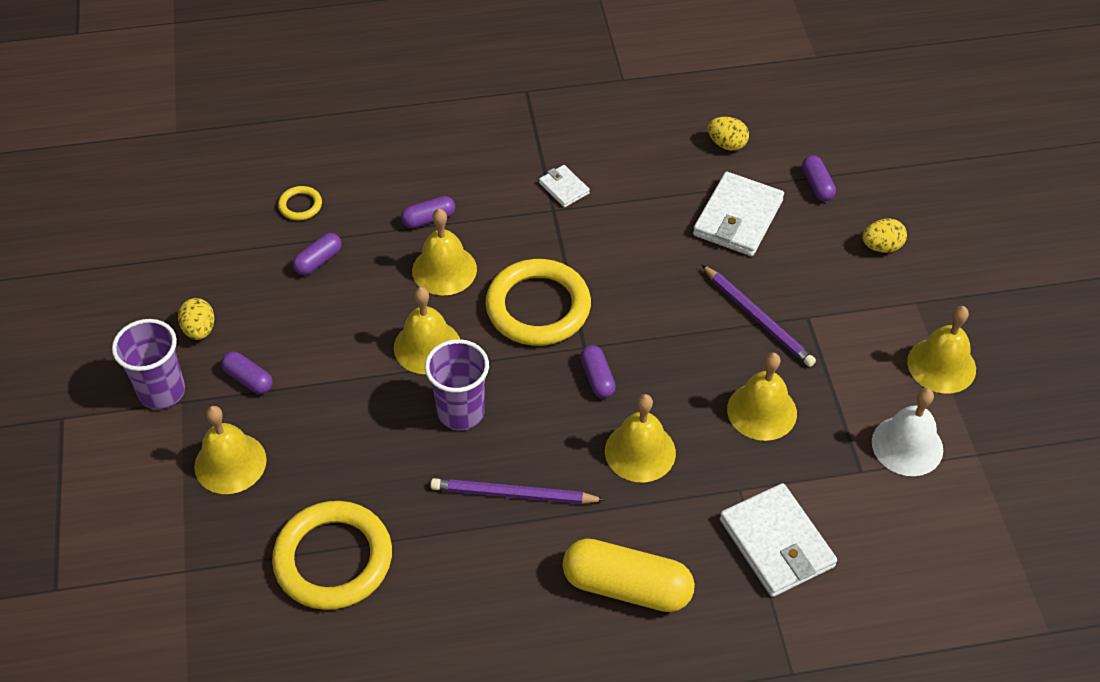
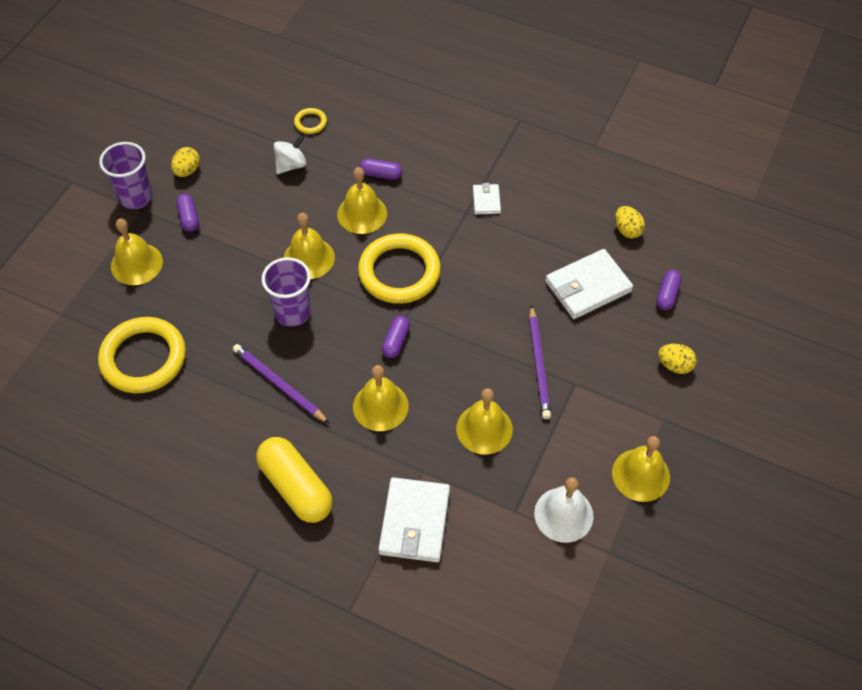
camera: 35 degrees right, 5 degrees up
(318, 261) = (291, 165): purple capsule -> white spinning top

